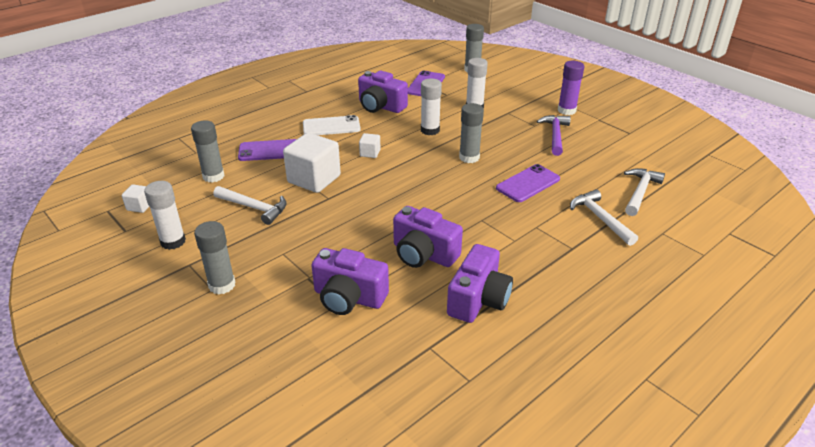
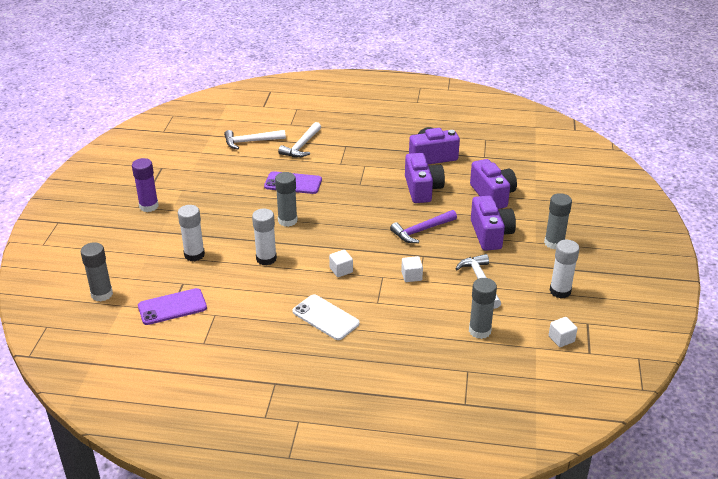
camera: 130 degrees left, 0 degrees up
(269, 151) = (408, 327): purple phone -> none
(314, 179) = (411, 276): white cube -> white cube, size x0.47
(380, 106) = (253, 310): purple camera -> purple camera (490, 234)
(555, 135) = (203, 197): purple hammer -> purple hammer (421, 231)

